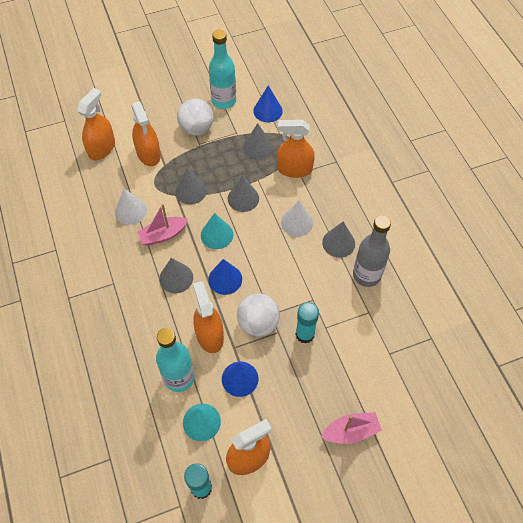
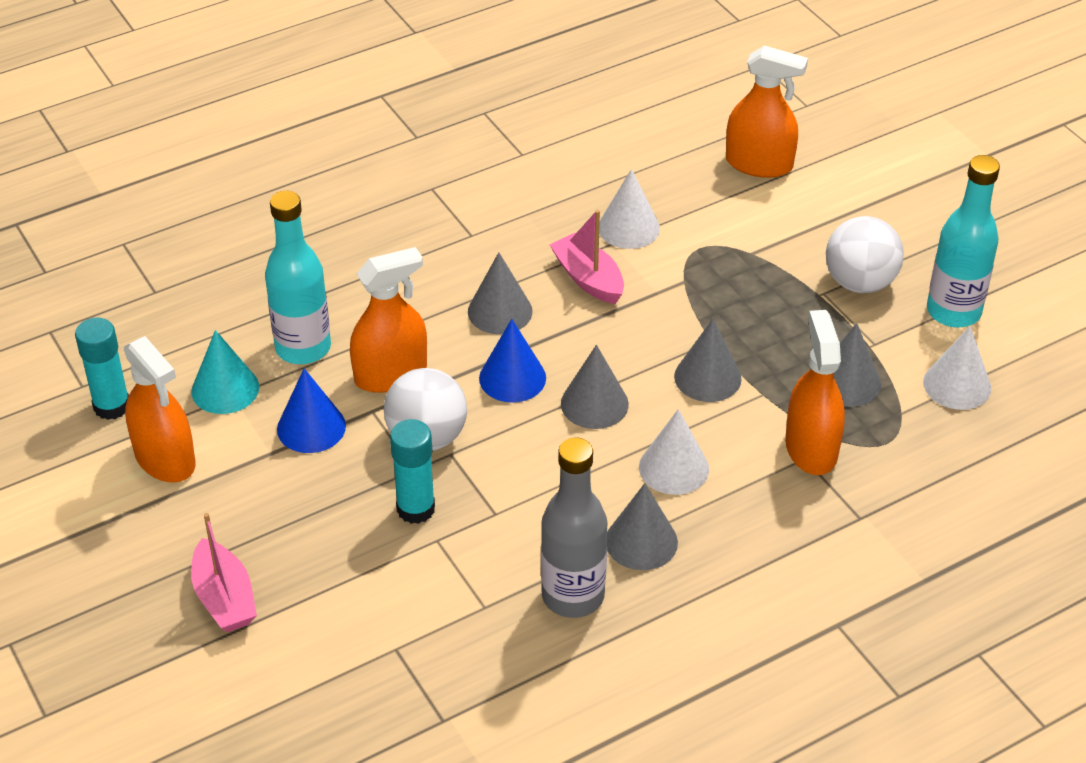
camera: 80 degrees right, 15 degrees down
(148, 154) = (769, 227): orange spray bottle -> none
(190, 191) = (700, 299): grey cone -> grey cone (594, 403)
(217, 235) = (609, 351): turquoise cone -> none
(267, 111) = (957, 385): blue cone -> white cone

